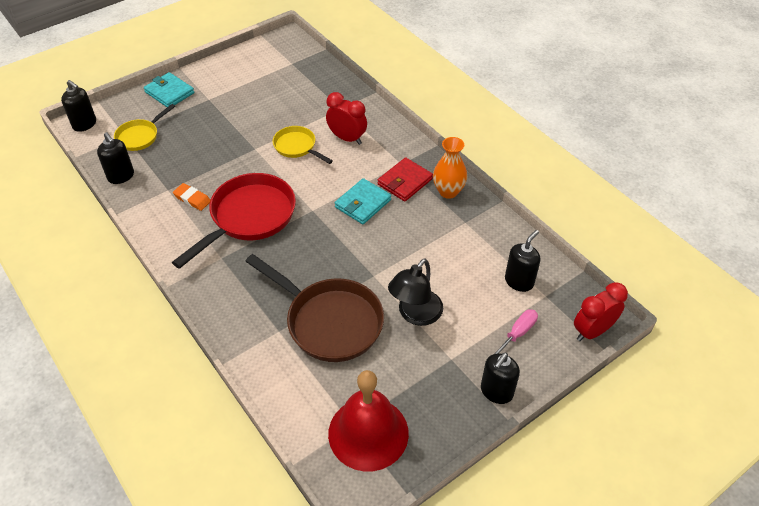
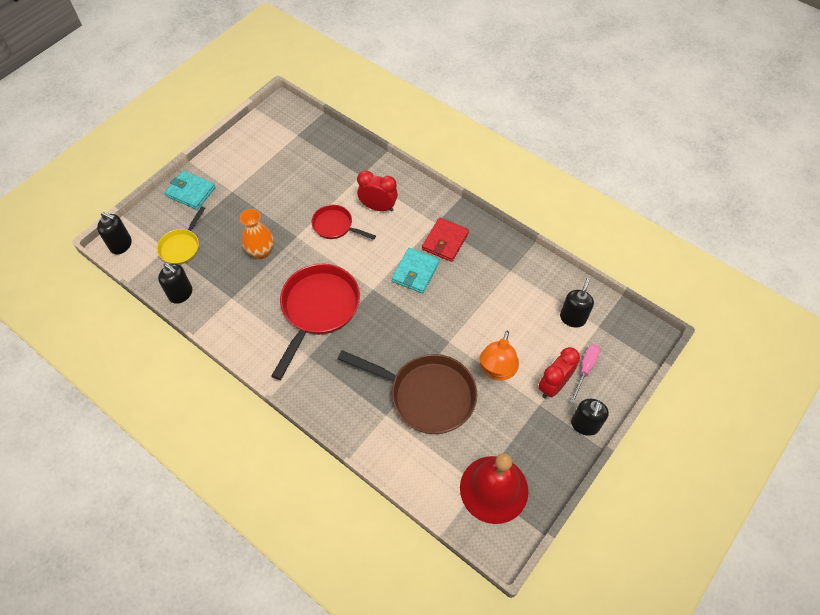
camera: 15 degrees left, 10 degrees up
(192, 199) = (258, 302): orange eraser -> none
(297, 147) = (335, 226): yellow pan -> red pan
(415, 314) = (497, 370): black lamp -> orange lamp
(448, 191) = (486, 243): orange vase -> orange vase (261, 252)
(592, 331) = (644, 350): red clock -> red clock (553, 385)

